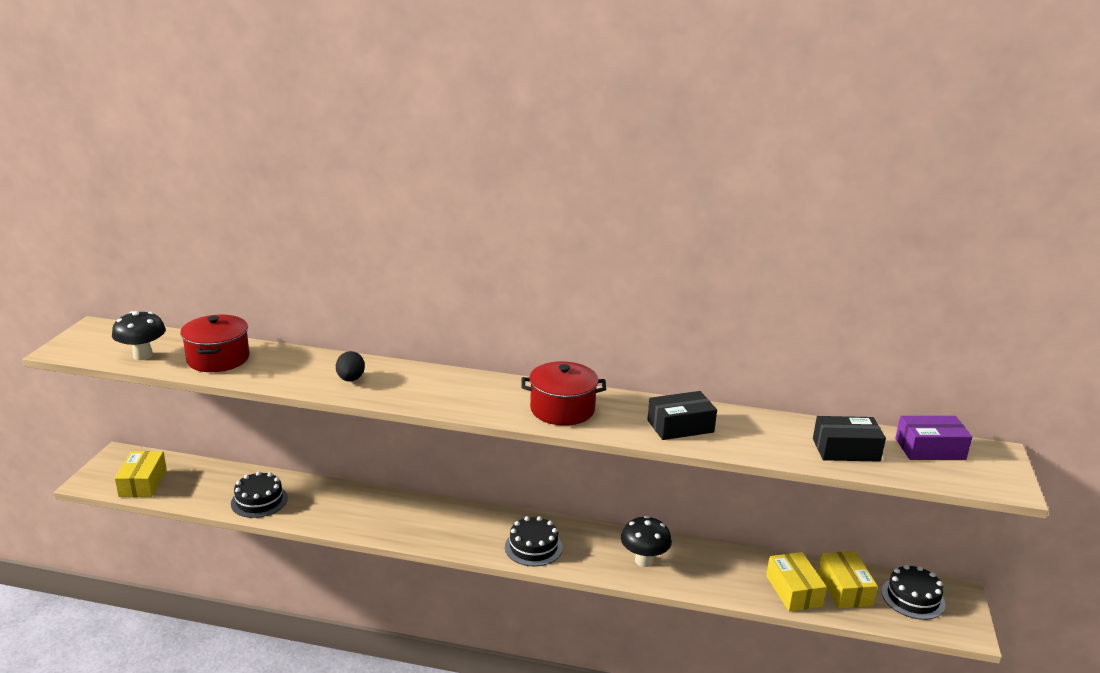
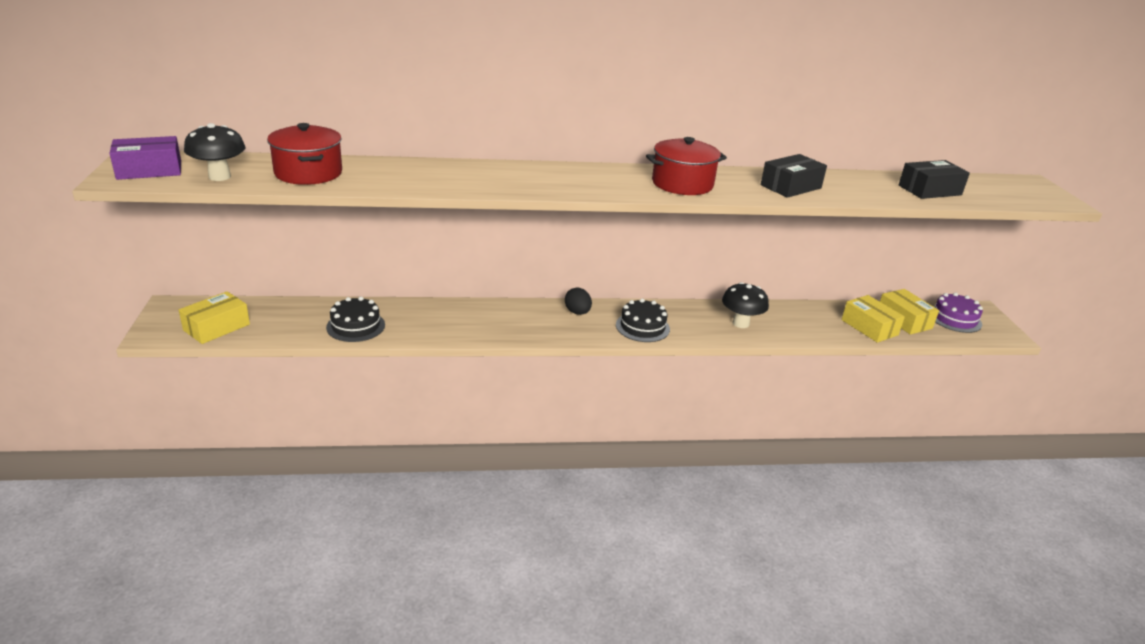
camera: 20 degrees left, 5 degrees up
(143, 483) = (217, 327): yellow box -> yellow box turned 60 degrees clockwise
(350, 379) = (464, 178): black egg -> black egg (577, 312)
(913, 598) = (954, 319): black cake -> purple cake
(930, 449) = (985, 183): purple box -> purple box (149, 170)

